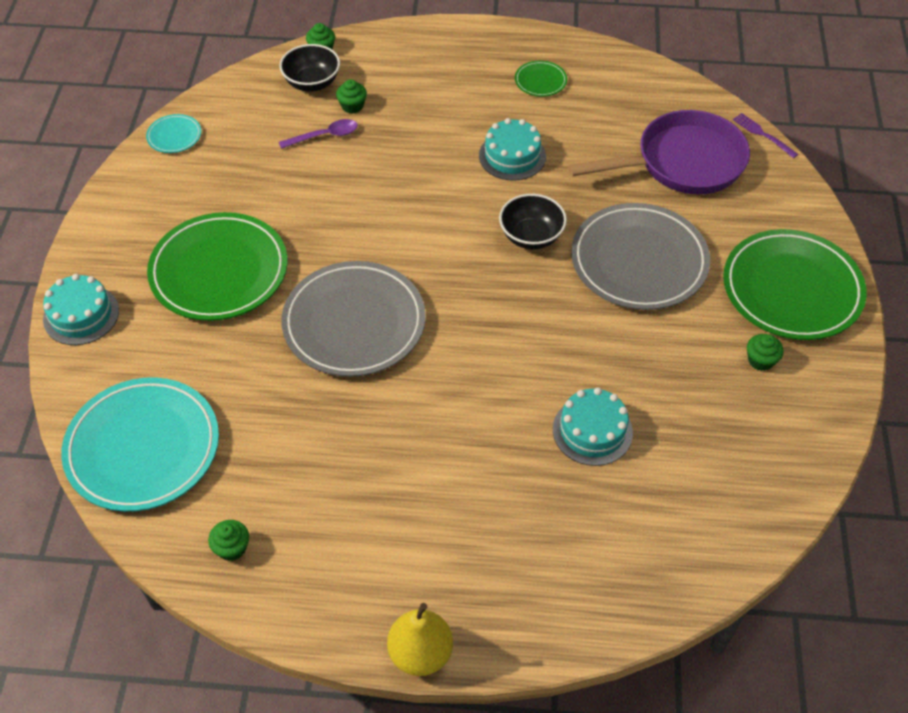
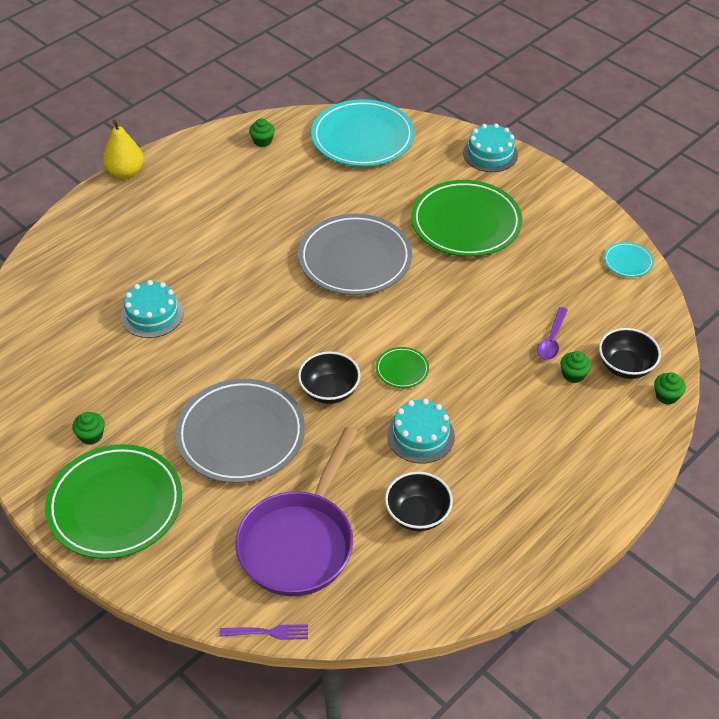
camera: 130 degrees right, 5 degrees down
(540, 81) = (491, 518): green plate -> green plate (402, 369)
(583, 118) = (417, 514): none -> black bowl

